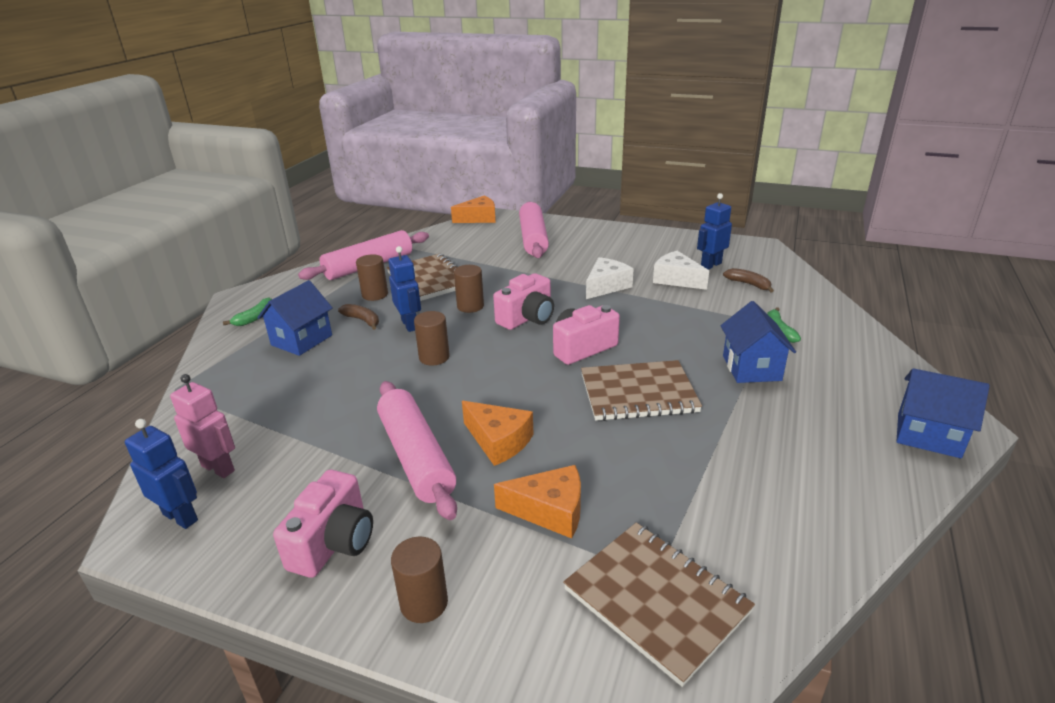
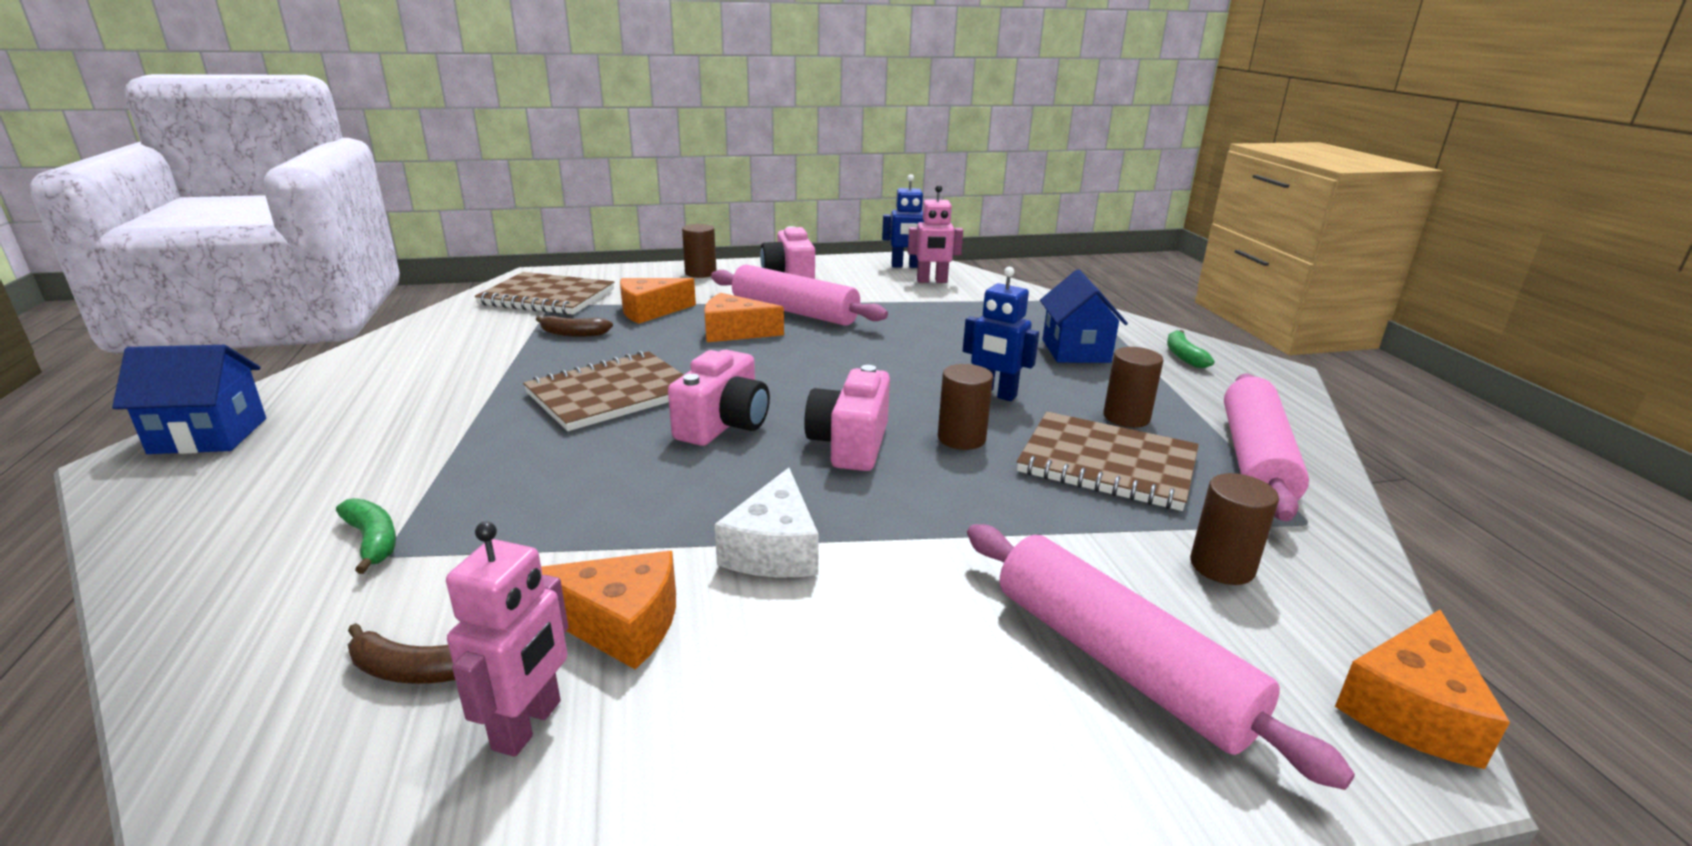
camera: 145 degrees right, 5 degrees down
(362, 320) = (1062, 384): brown banana -> brown banana (573, 334)
(434, 357) = (899, 371): brown cylinder -> brown cylinder (1222, 566)
(676, 279) = (619, 624): white cheese -> orange cheese
(710, 265) = (528, 725): blue robot -> pink robot
(751, 368) = (446, 460): blue house -> none

